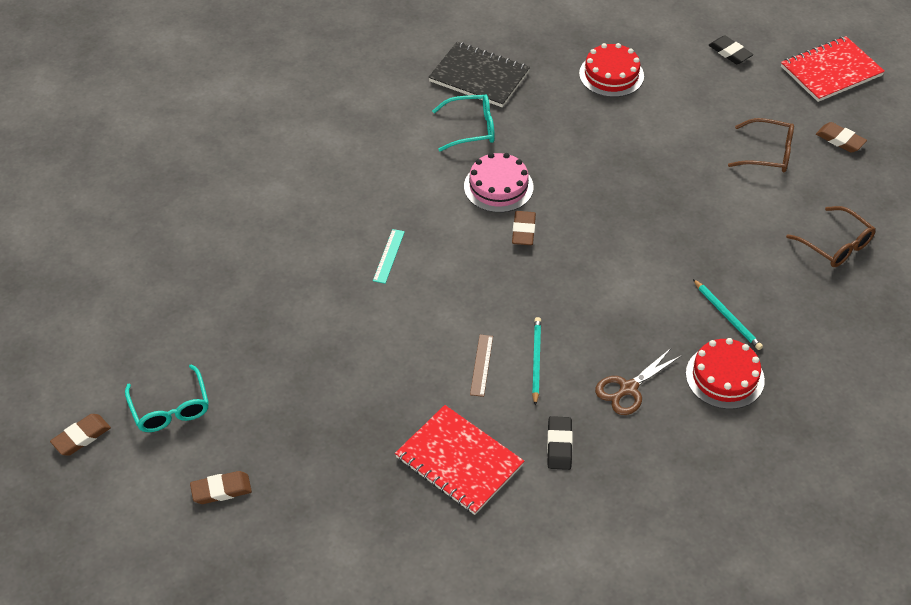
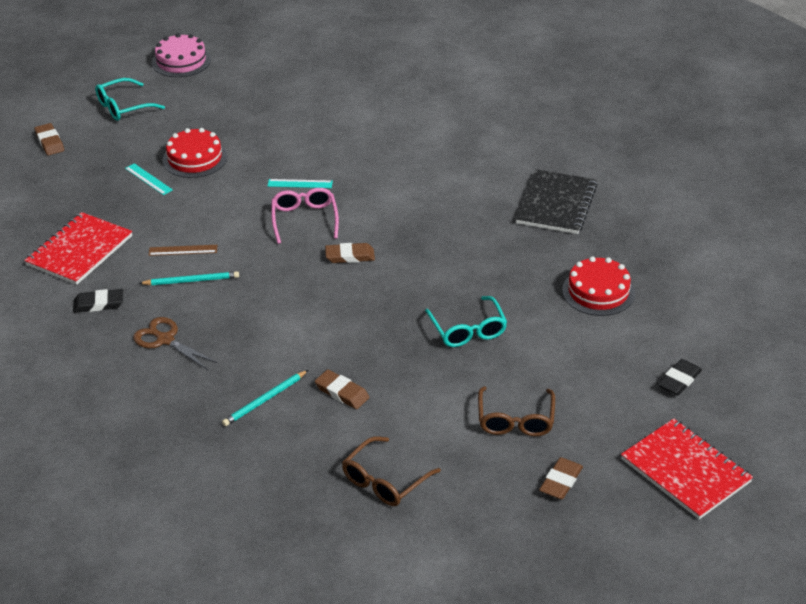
camera: 80 degrees right, 10 degrees down
(81, 437) = (95, 76): brown eraser -> brown eraser (342, 392)
(337, 390) = (148, 179): none -> turquoise ruler
(454, 259) = (304, 219): none -> pink glasses
(471, 129) = (478, 208): turquoise glasses -> turquoise glasses (468, 330)
(498, 187) = (404, 234): pink cake -> pink cake (181, 61)
(724, 377) = (186, 402): red cake -> red cake (195, 158)

